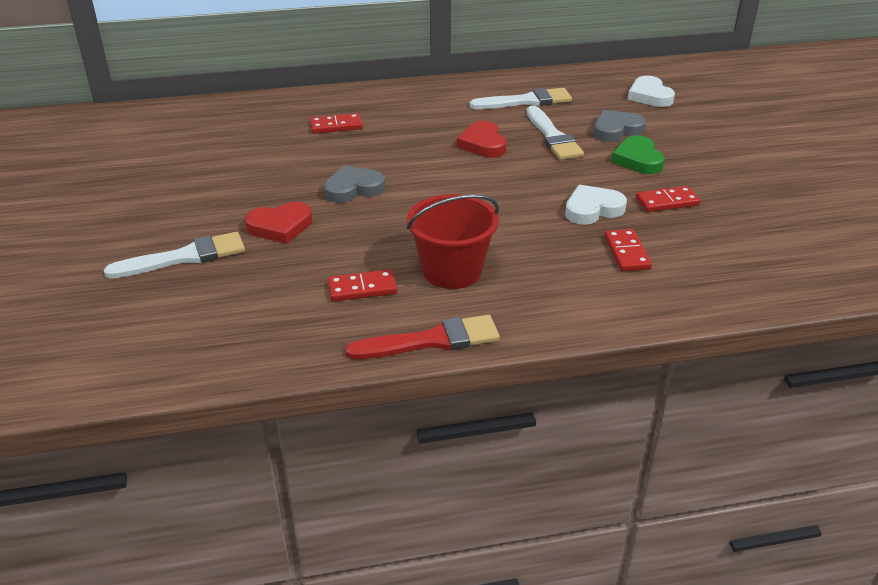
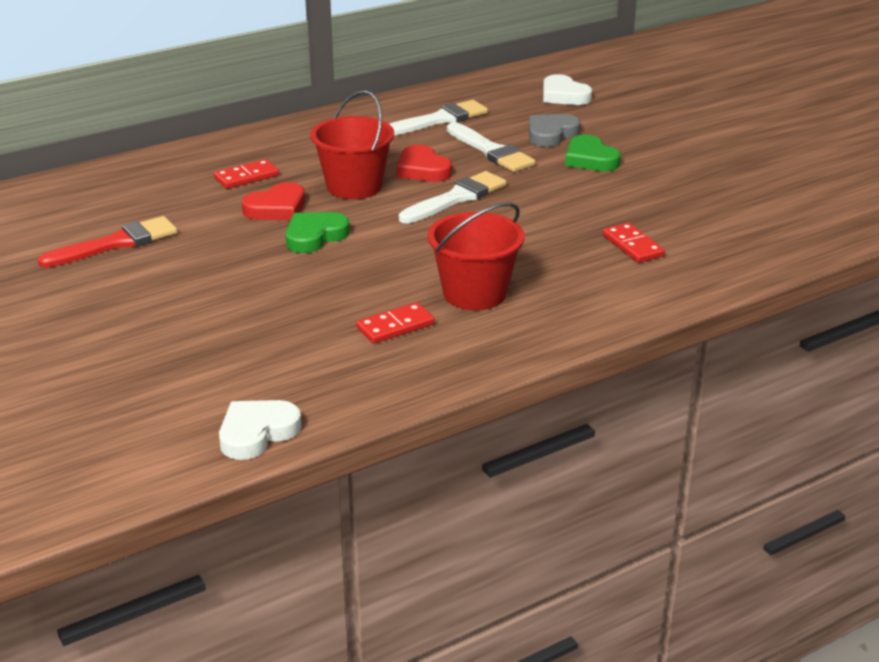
camera: 20 degrees left, 5 degrees down
(184, 257) = (179, 335): white brush -> white brush (456, 198)
(280, 226) = (262, 286): red heart -> red heart (276, 208)
(353, 189) = (315, 236): grey heart -> green heart
(416, 149) = (354, 186): none -> red bucket
(431, 340) = (498, 357): red brush -> red brush (116, 243)
(592, 209) = (575, 213): white heart -> white heart (257, 433)
(667, 202) = (642, 193): red domino -> none

